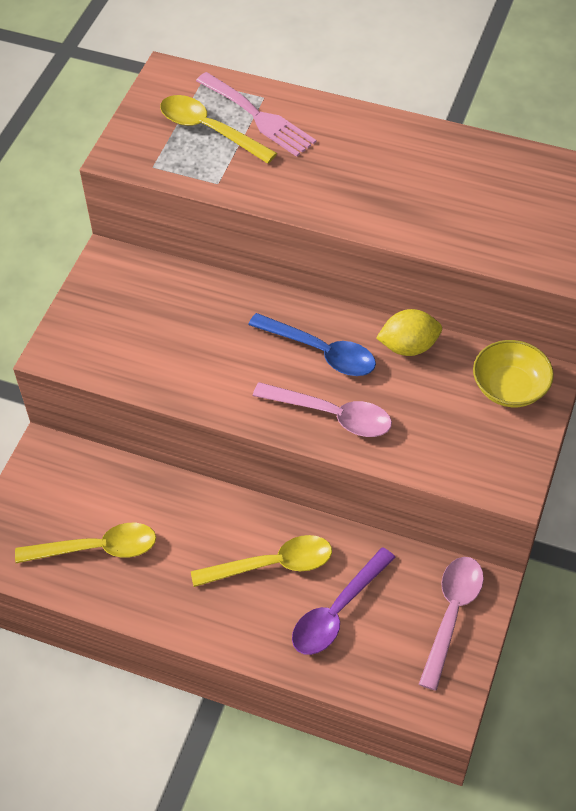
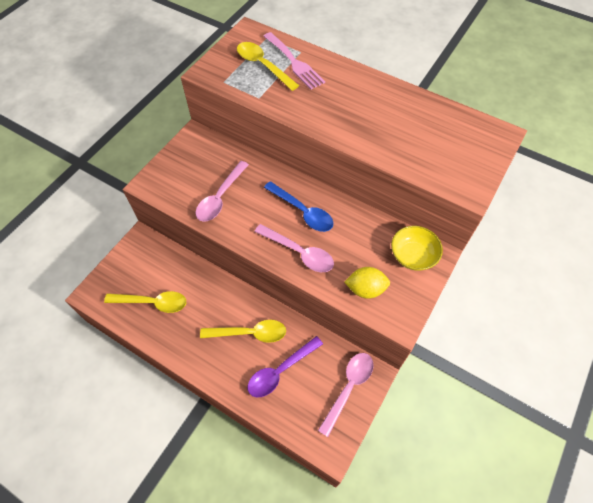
camera: 10 degrees right, 5 degrees up
(181, 353) = (220, 197): none -> pink spoon
(408, 346) = (356, 218): yellow lemon -> yellow lemon (365, 289)

